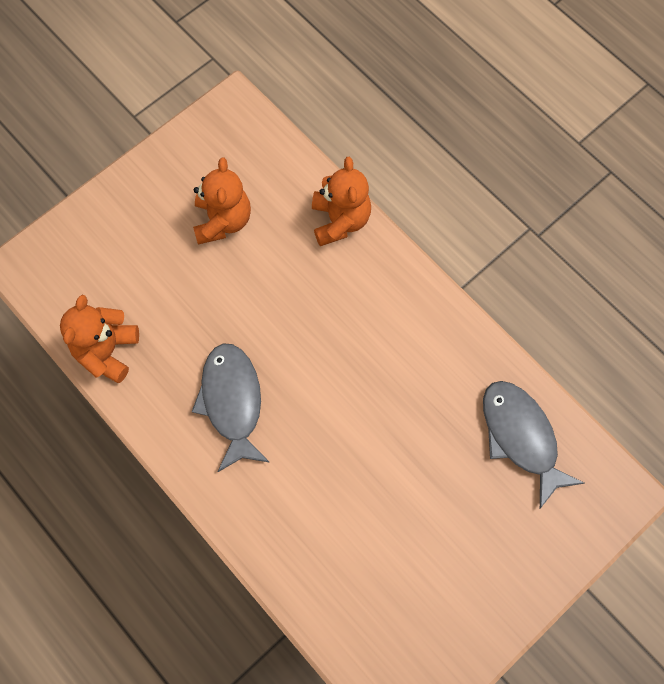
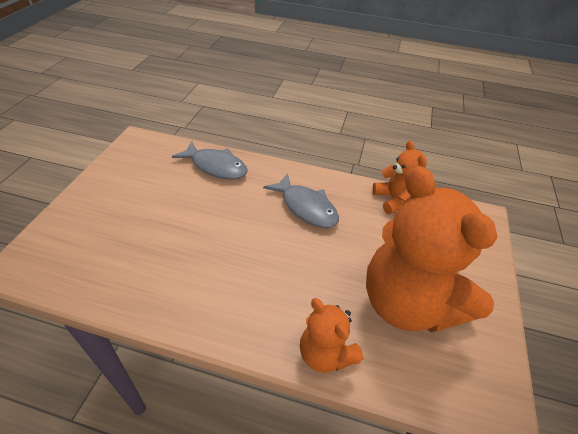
camera: 145 degrees right, 25 degrees down
(223, 221) = (408, 303): orange teddy bear -> orange teddy bear, size x2.02
(520, 437) = (103, 269): grey fish -> grey fish (216, 166)

